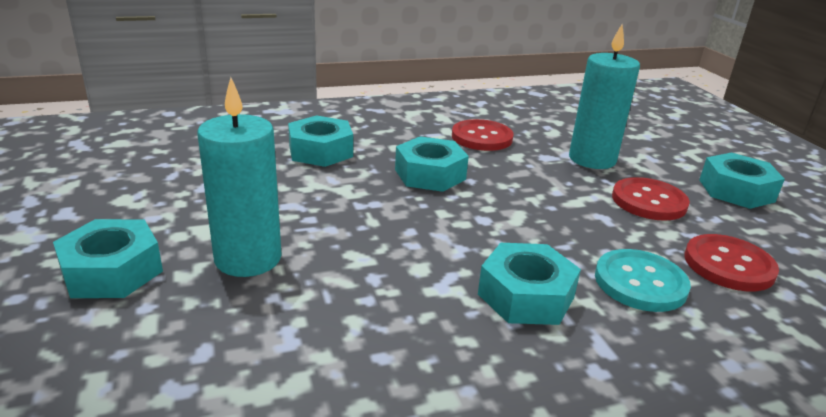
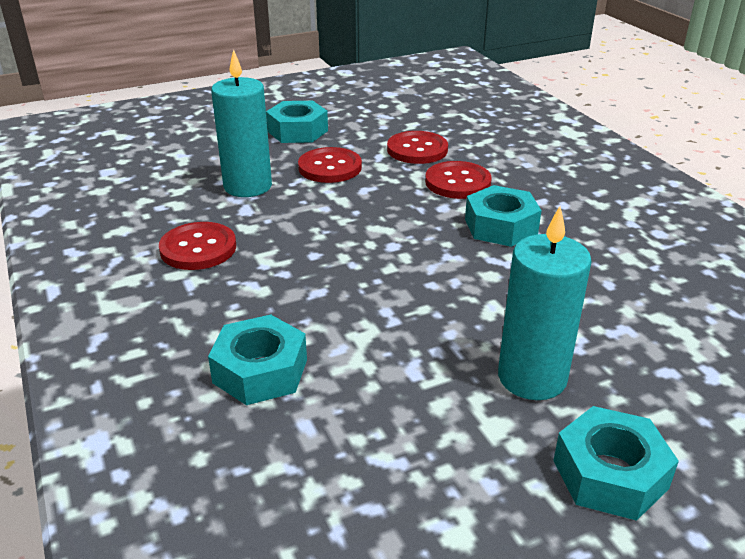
camera: 95 degrees left, 5 degrees up
(430, 174) = (308, 279): turquoise nut -> none
(640, 282) = (458, 182): turquoise button -> red button

